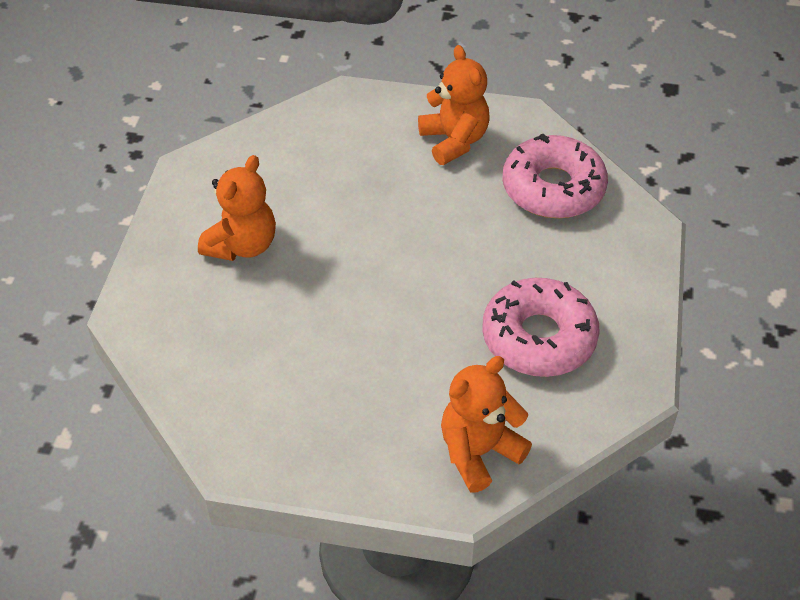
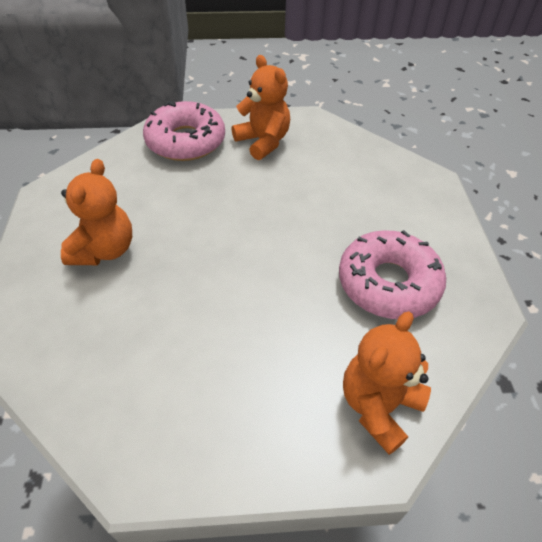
camera: 15 degrees left, 0 degrees up
(553, 188) = (351, 164): pink donut -> pink donut (186, 141)

